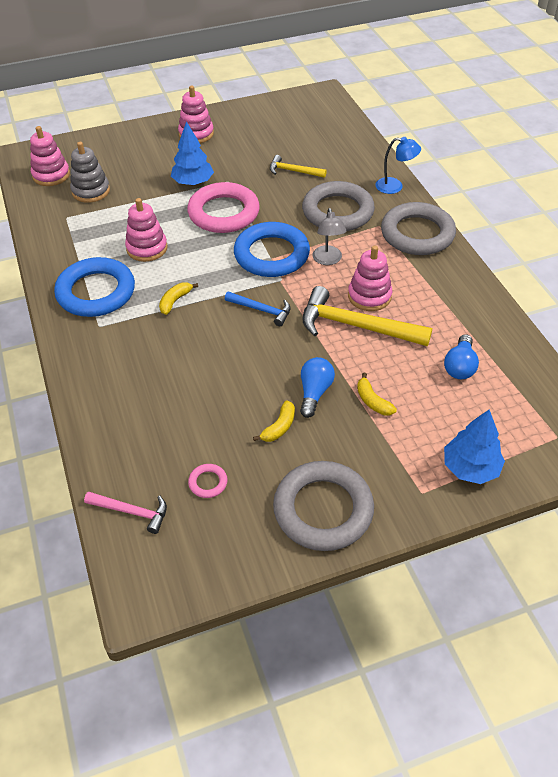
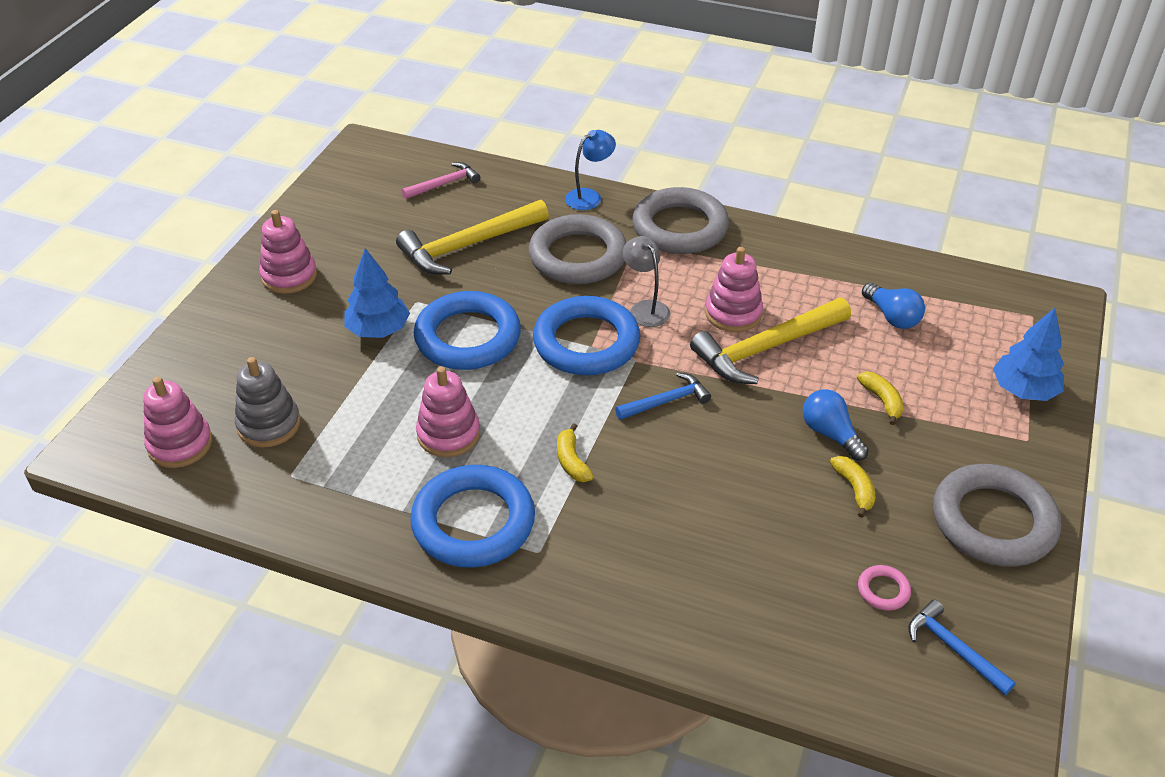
camera: 50 degrees left, 5 degrees down
(132, 512) = (872, 680): pink hammer -> pink hammer (445, 184)
(192, 539) = (953, 648): none -> blue hammer
(223, 213) = (468, 337): pink ring -> blue ring
(293, 171) = (467, 246): yellow hammer -> yellow hammer, size x1.84
(328, 260) = (645, 308): grey lamp -> grey lamp turned 150 degrees counterclockwise
(372, 401) = (882, 401): yellow banana -> yellow banana turned 120 degrees counterclockwise

